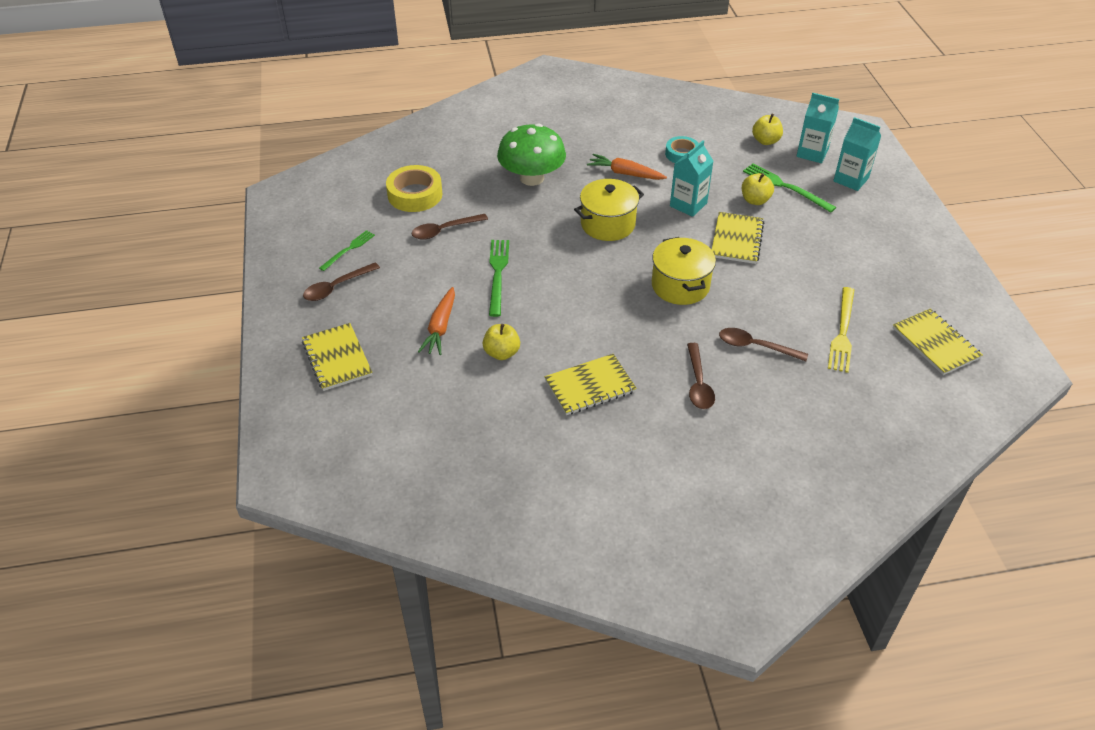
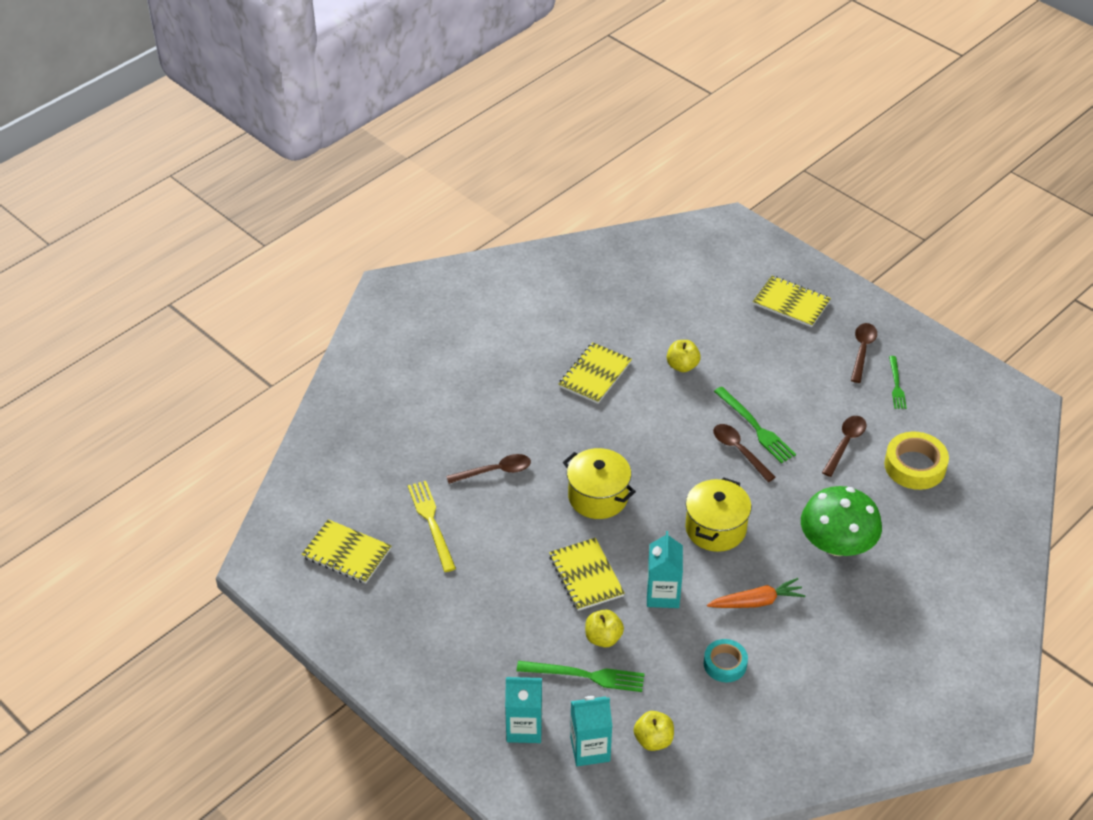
camera: 145 degrees right, 0 degrees up
(440, 327) = (747, 361): orange carrot -> none
(698, 384) = (517, 417): brown spoon -> brown spoon (739, 451)

